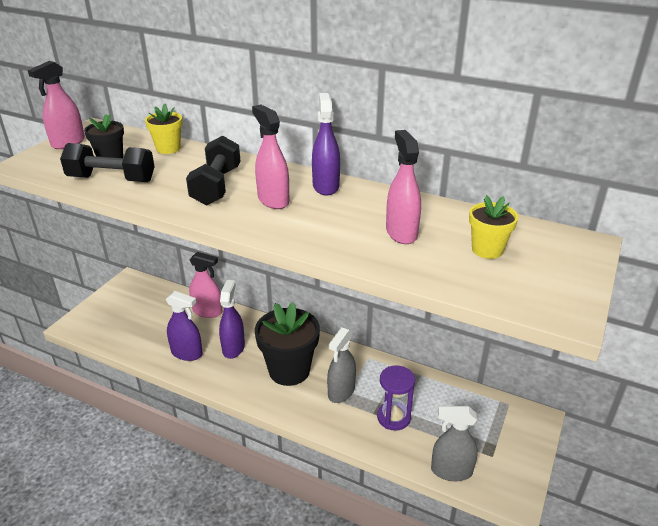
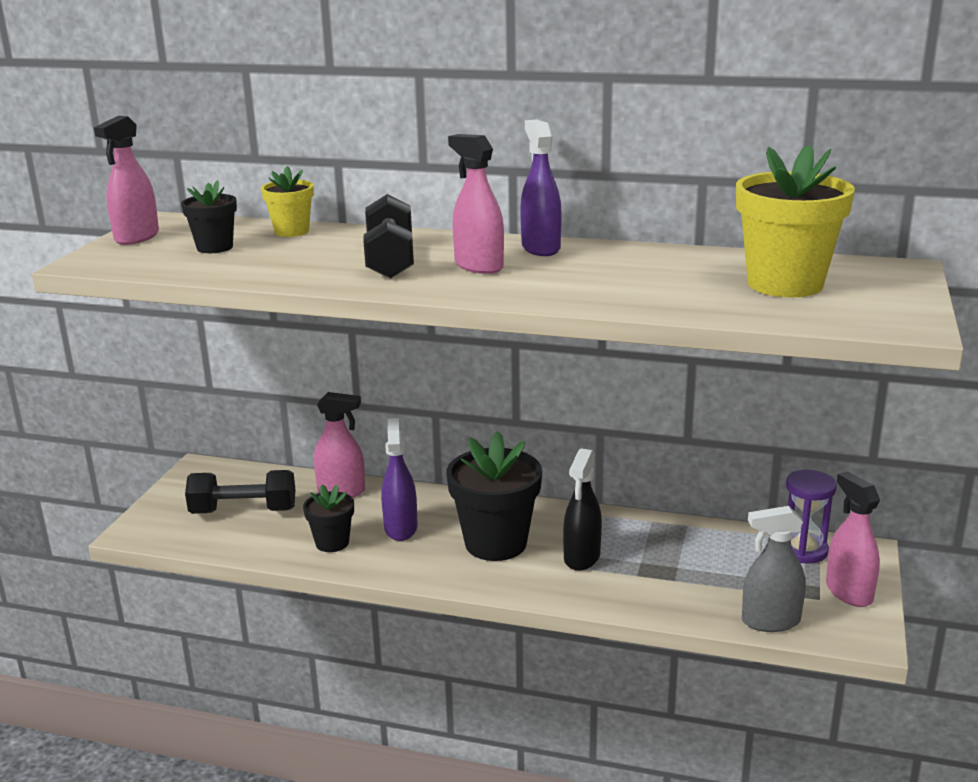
camera: 10 degrees left, 10 degrees down
(111, 179) = (234, 266): black dumbbell -> black dumbbell (243, 511)
(187, 353) = (332, 543): purple spray bottle -> black flower pot
(341, 392) = (582, 557): grey spray bottle -> black spray bottle
(393, 417) = (668, 575): purple hourglass -> purple hourglass (803, 550)
(401, 233) = (668, 279): pink spray bottle -> pink spray bottle (848, 592)
(487, 250) = (785, 284): yellow flower pot -> yellow flower pot, size x1.85

